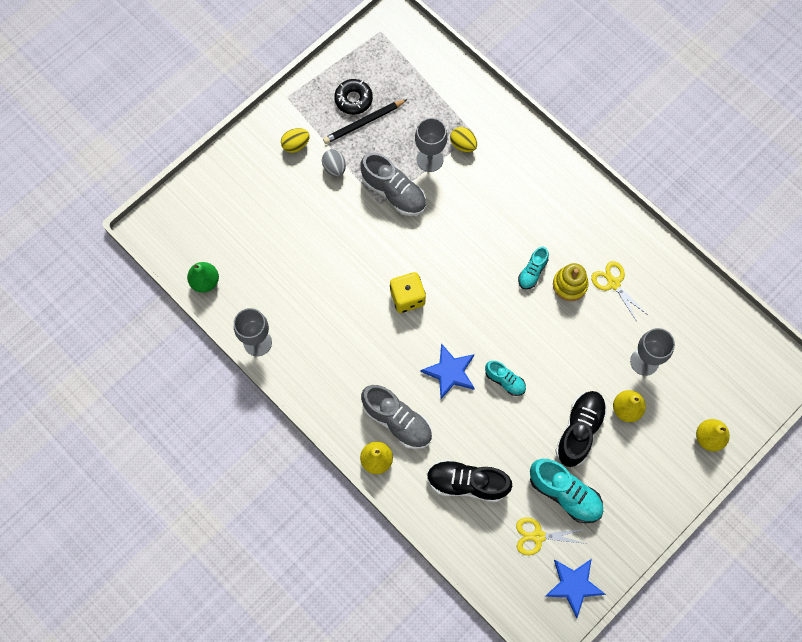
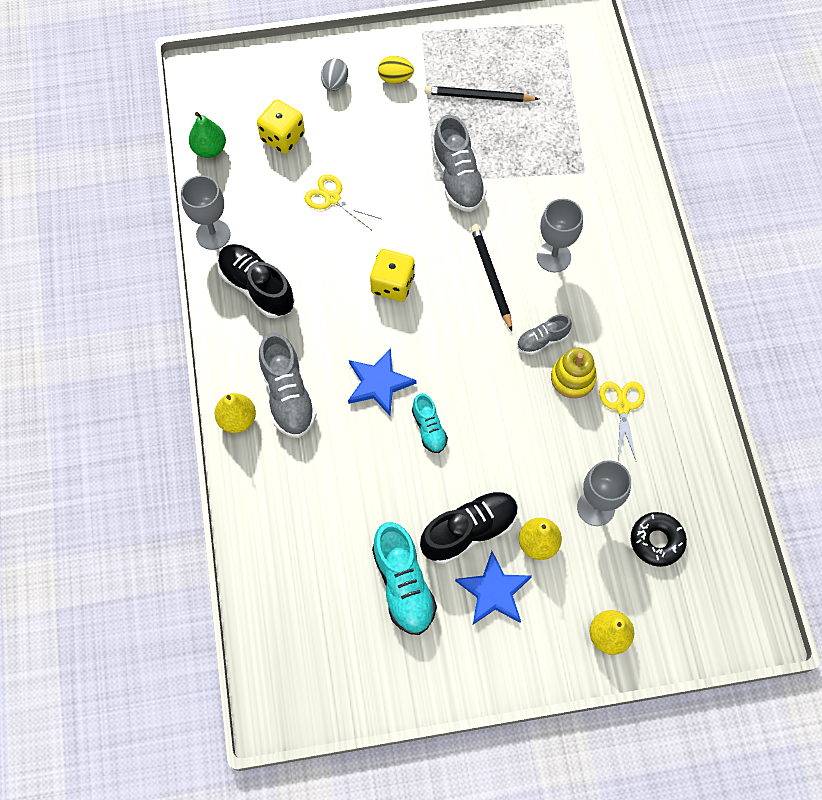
camera: 35 degrees right, 5 degrees down
(250, 239) = (282, 137): none -> yellow dice
(334, 168) = (416, 121): grey egg -> grey egg (335, 83)
(353, 99) = (485, 70): black donut -> black donut (656, 541)
(429, 159) = (519, 169): grey goblet -> grey goblet (553, 257)
(463, 145) = (564, 175): yellow egg -> none
(467, 483) = (309, 504): black shoe -> black shoe (257, 287)
(468, 249) = (491, 277): none -> black pencil
(532, 272) = (542, 340): turquoise shoe -> grey shoe
(538, 536) = (340, 608): yellow scissors -> yellow scissors (332, 198)
(574, 585) = (339, 686): blue star -> blue star (493, 591)

